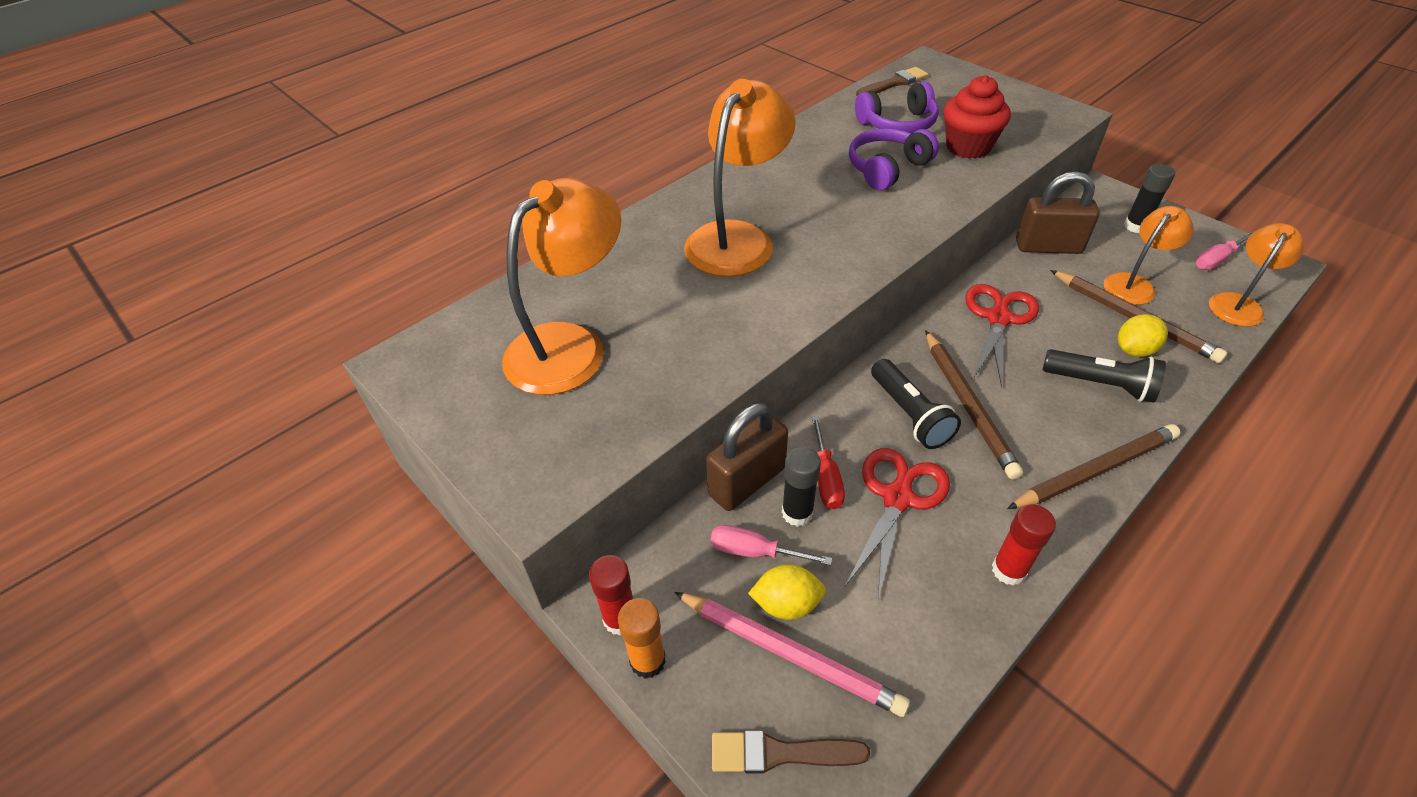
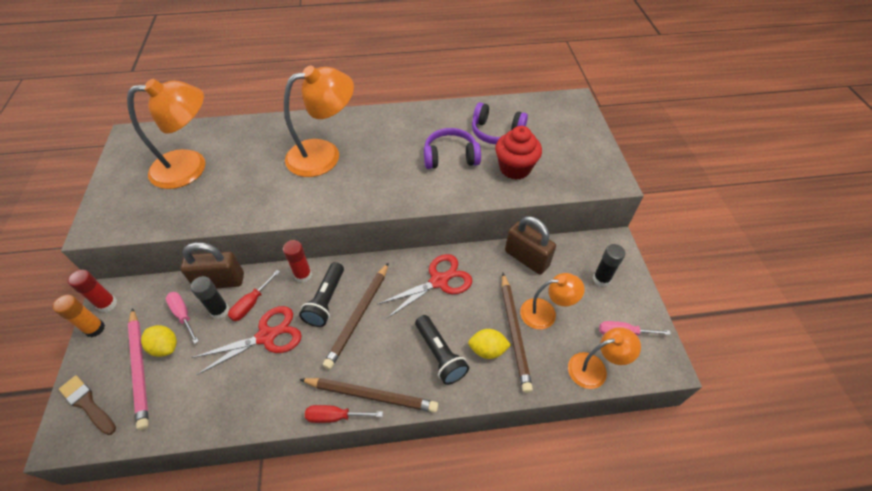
camera: 35 degrees right, 5 degrees up
(894, 83) = (532, 105): brown brush -> none
(1008, 570) = (265, 408): red glue stick -> red glue stick (303, 275)
(1092, 518) = (335, 416): none -> red screwdriver

